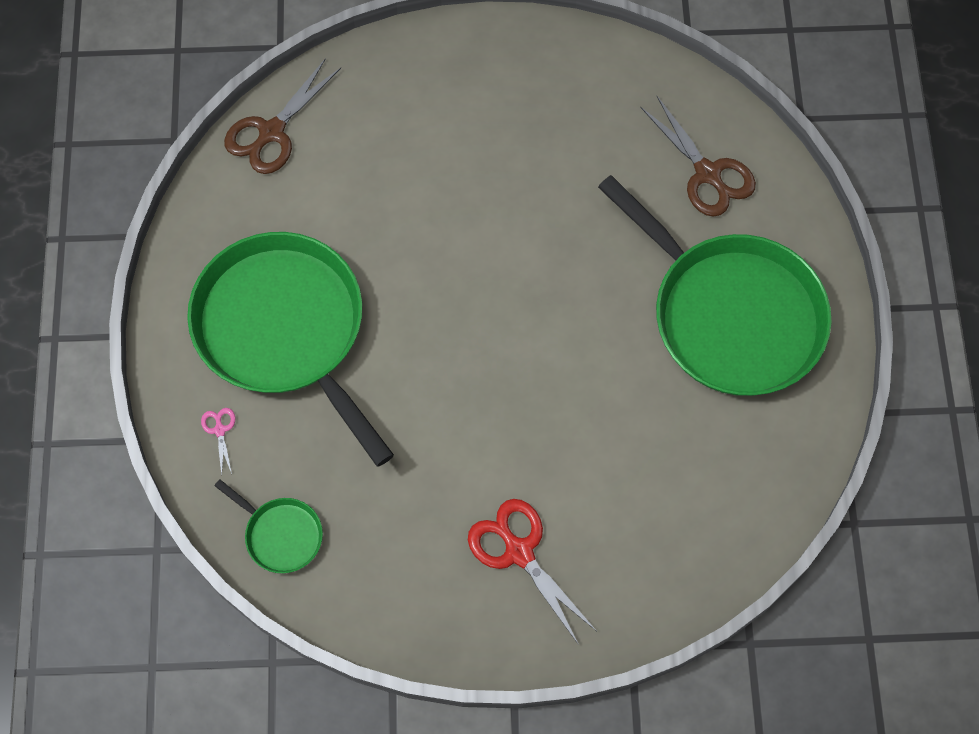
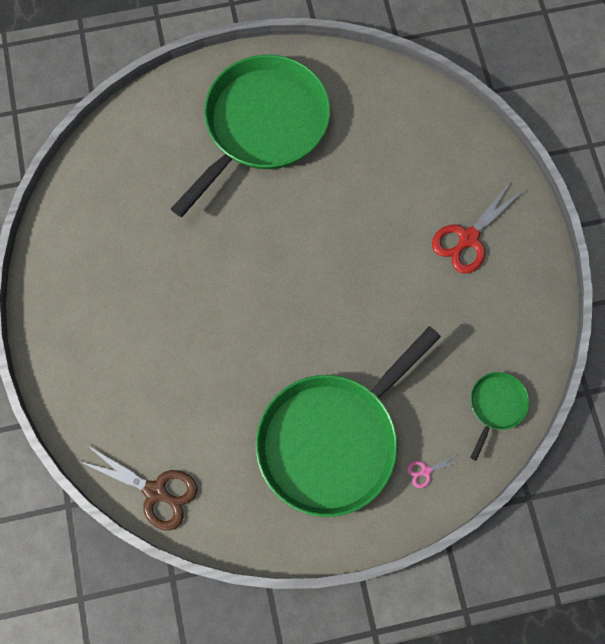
camera: 100 degrees left, 5 degrees up
(708, 174) = (149, 153): brown scissors -> none

